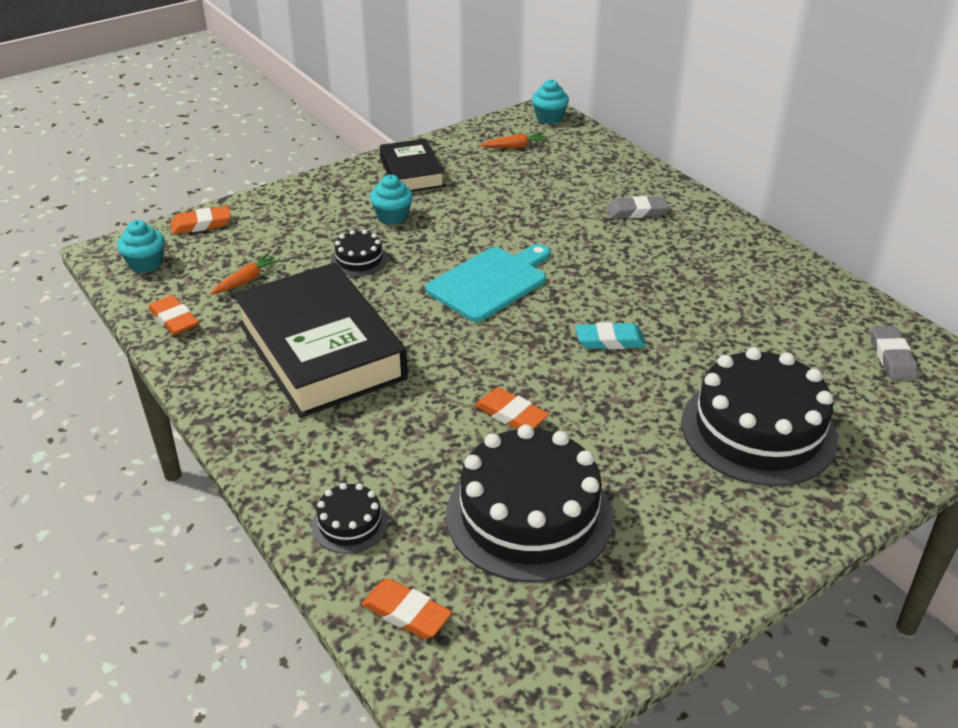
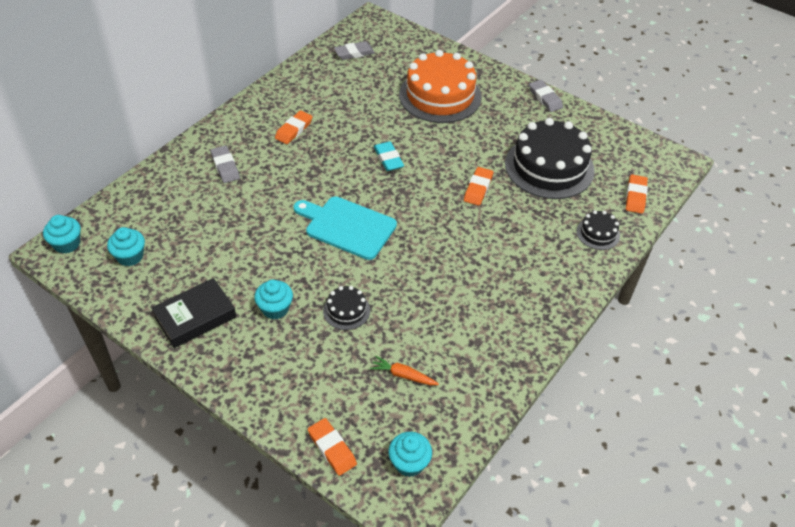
camera: 110 degrees left, 10 degrees up
(174, 319) = (473, 402): orange eraser -> orange eraser (294, 130)
(320, 350) = (465, 296): black book -> none
(514, 146) = (130, 256): orange carrot -> turquoise cupcake
(729, 577) = (545, 98): none -> grey eraser
(758, 430) = (440, 95): black cake -> orange cake

